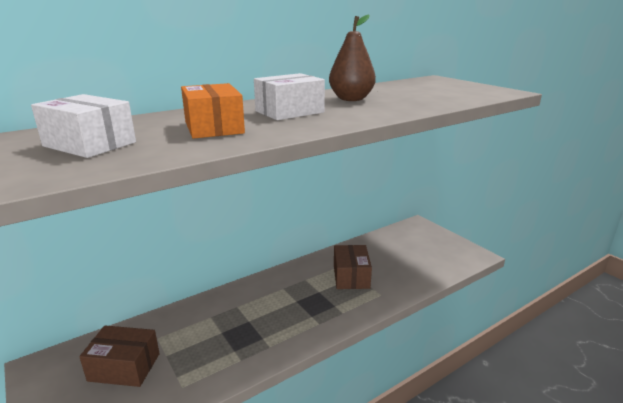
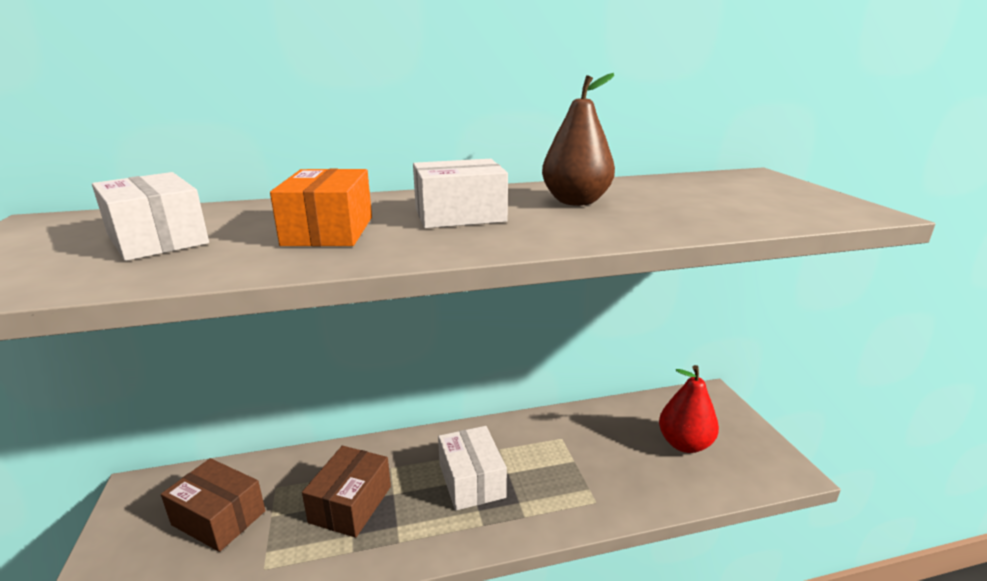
camera: 20 degrees right, 0 degrees up
(297, 301) = (471, 480): none -> white box
(351, 276) = (566, 460): brown box -> brown box (351, 504)
(415, 253) = (684, 444): none -> red pear

